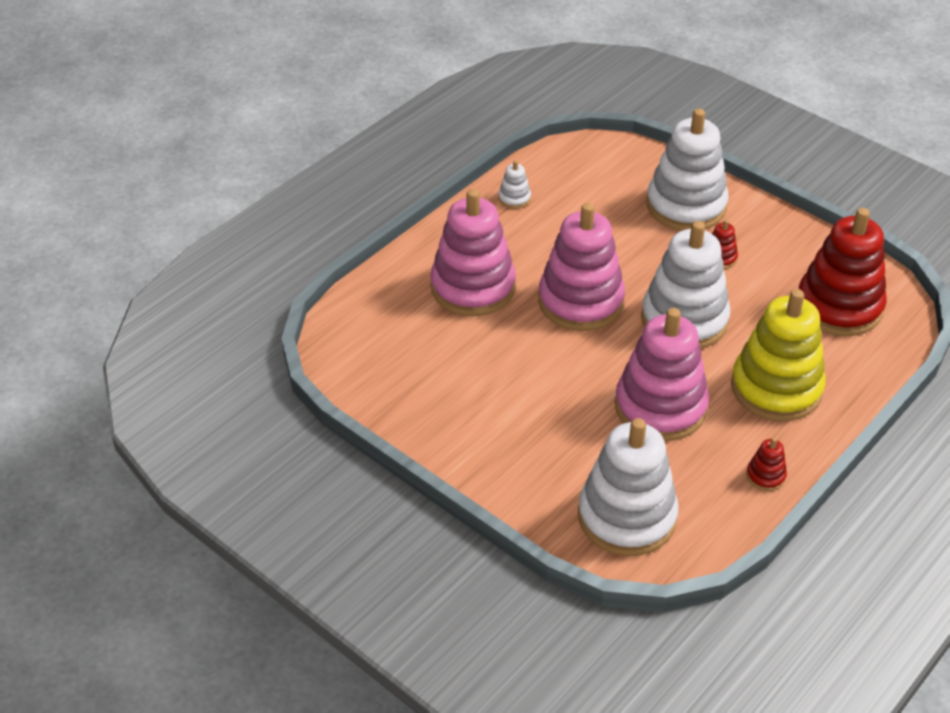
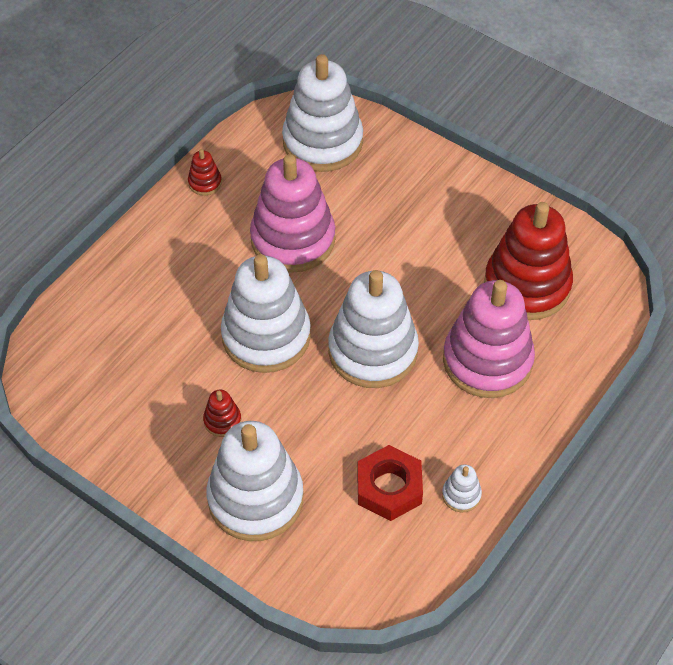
camera: 175 degrees right, 10 degrees up
(574, 206) = (389, 487): none -> red nut
(580, 301) = (373, 351): pink stacking toy -> white stacking toy
(776, 388) = (183, 266): yellow stacking toy -> none
(839, 306) = (103, 364): red stacking toy -> red stacking toy (527, 285)

